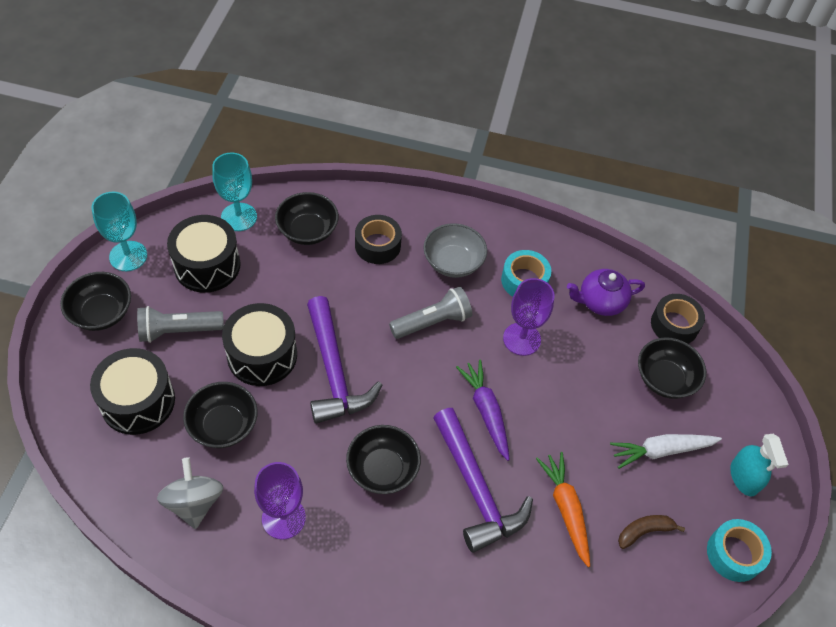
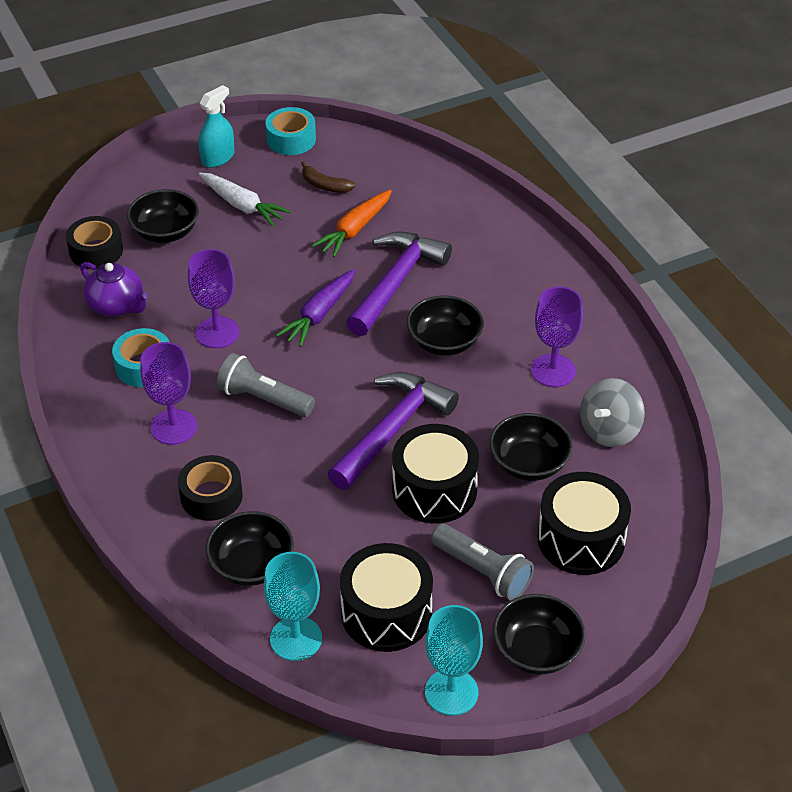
camera: 125 degrees left, 10 degrees down
(453, 262) = (174, 427): grey bowl -> purple goblet

